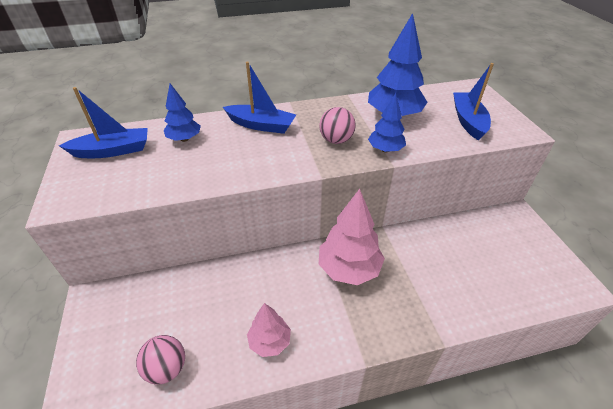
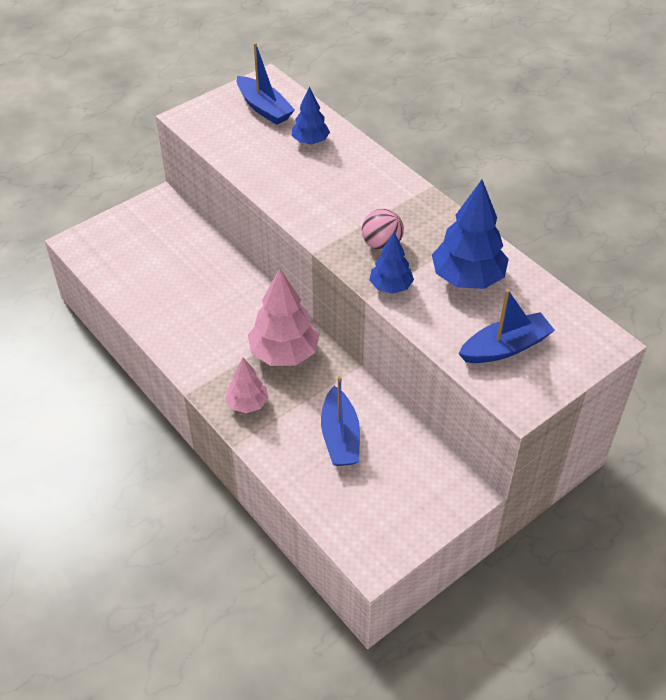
camera: 65 degrees right, 5 degrees up
(167, 368) = (125, 274): pink ball -> none
(261, 125) = (369, 182): blue boat -> blue boat (340, 437)
(269, 341) = (177, 324): pink tree -> pink tree (247, 403)

